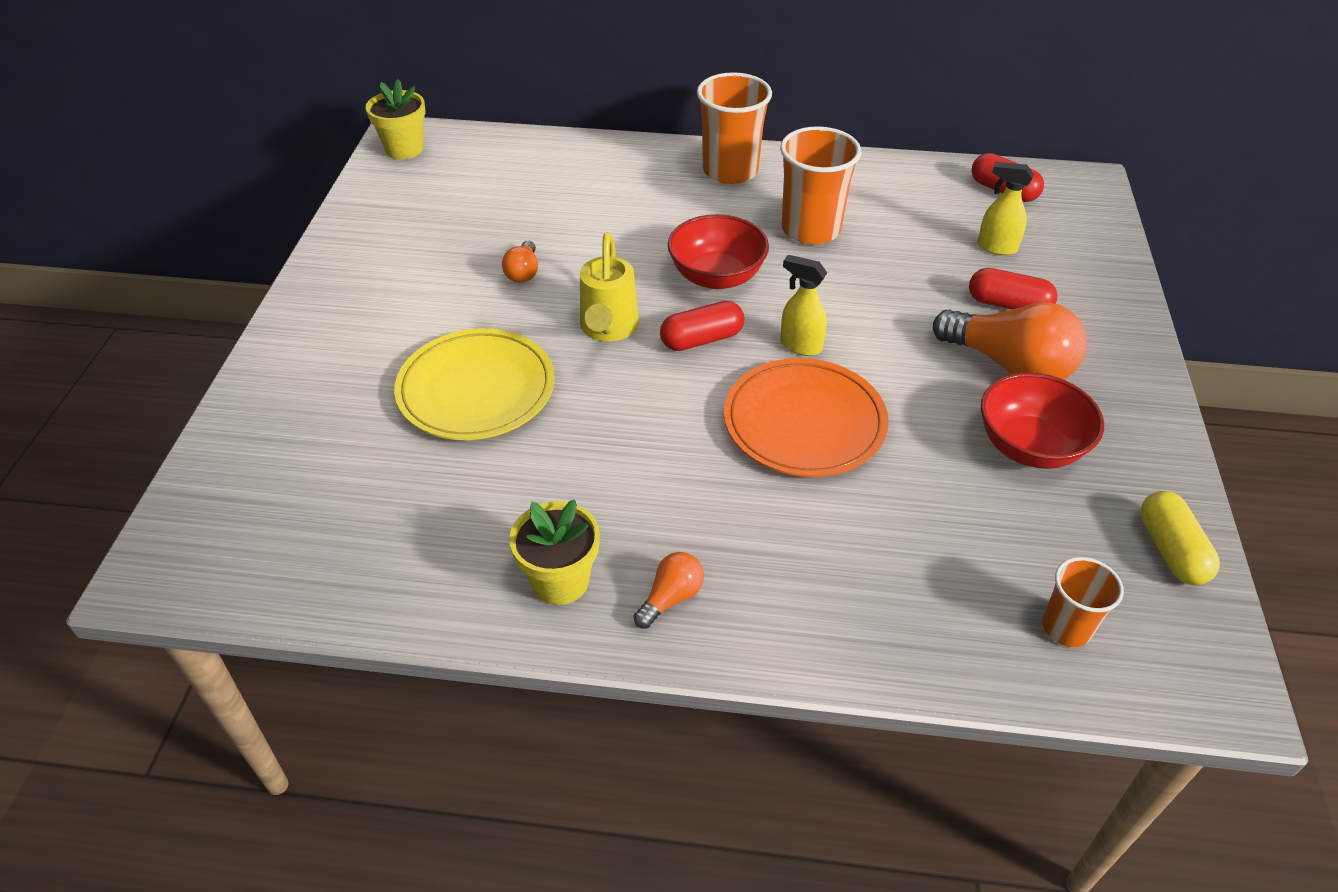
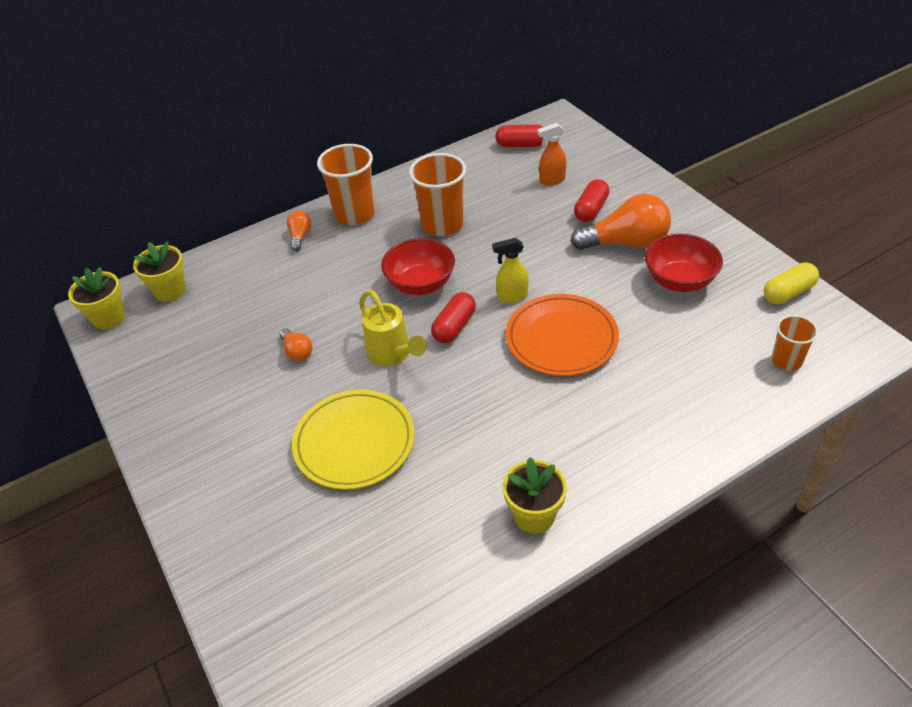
camera: 35 degrees left, 0 degrees up
(479, 153) = (170, 291): none -> yellow flower pot
(671, 598) = (600, 480): orange light bulb -> orange light bulb (300, 236)
(996, 247) = (551, 180): yellow spray bottle -> orange spray bottle
(1008, 305) = (591, 209): red capsule -> red capsule turned 45 degrees counterclockwise
(1170, 550) = (788, 293): yellow capsule -> yellow capsule turned 75 degrees counterclockwise

